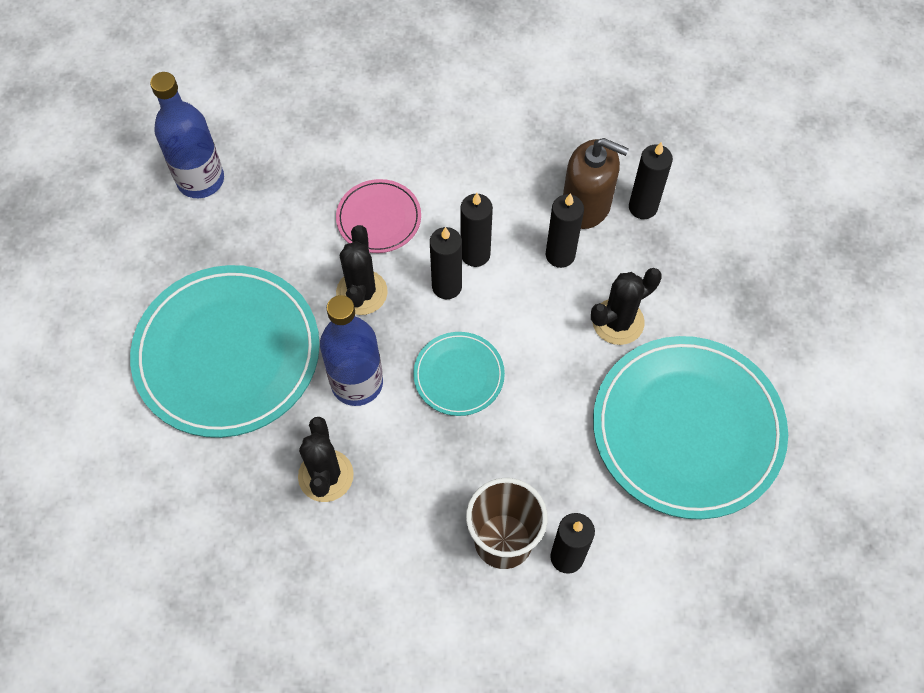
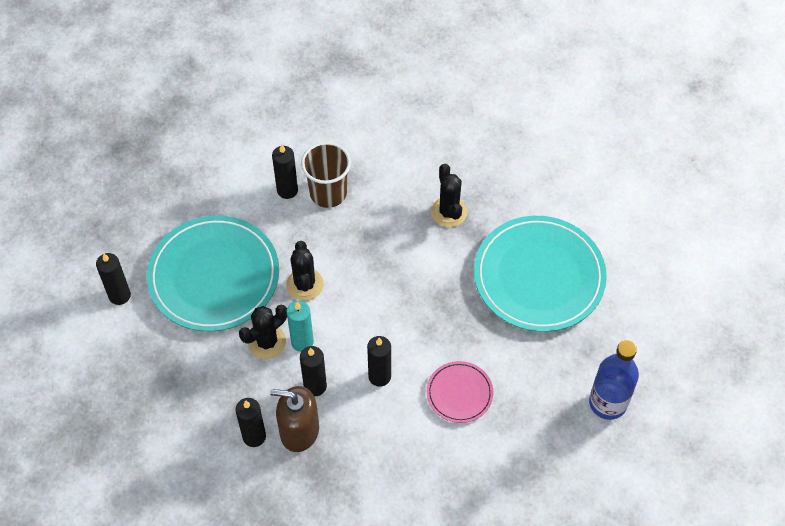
camera: 170 degrees right, 5 degrees down
(357, 383) = (444, 271): blue bottle -> none
(361, 292) = (457, 334): black cactus -> black cactus (304, 284)
(447, 286) = (396, 348): black candle -> black candle (119, 295)
(459, 375) = (375, 287): turquoise plate -> none
(570, 314) = (302, 342): none -> turquoise candle

